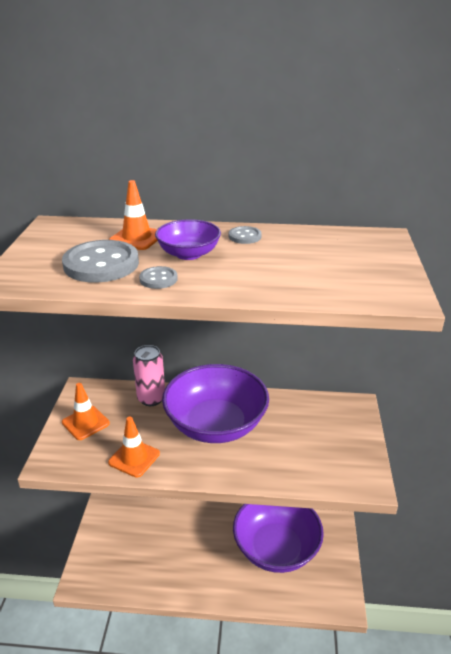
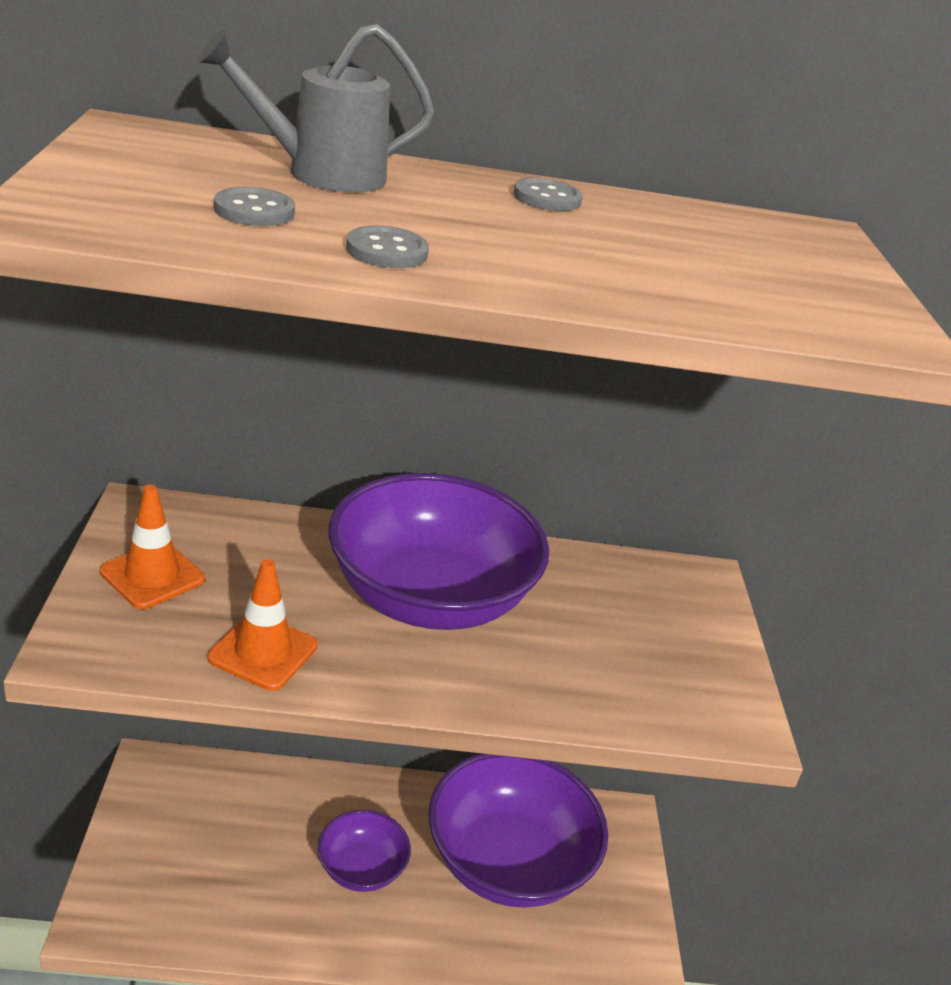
camera: 10 degrees left, 0 degrees up
(101, 264) = (254, 211): grey button -> grey button, size x0.49
(137, 238) = (321, 174): orange traffic cone -> grey watering can
(151, 399) = (291, 537): pink can -> none
(188, 254) = (439, 214): purple bowl -> purple bowl (361, 868)

